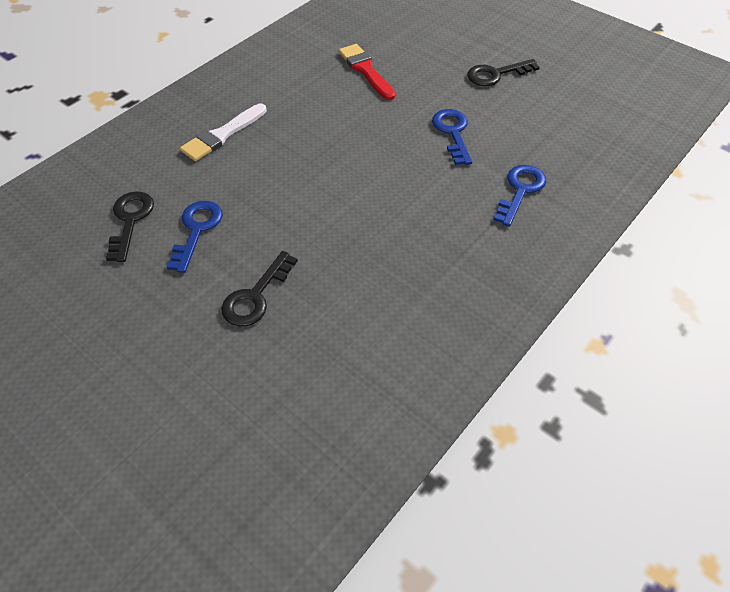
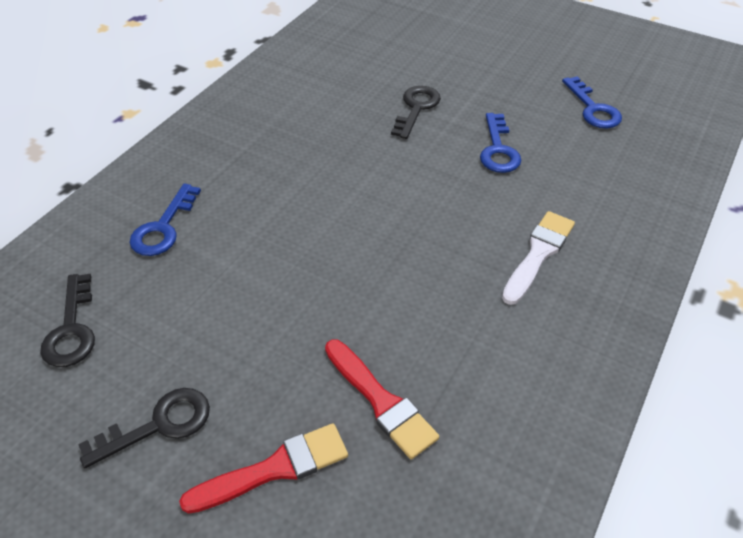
camera: 170 degrees right, 5 degrees down
(130, 220) = (568, 150): black key -> black key (72, 329)
(429, 52) = (275, 468): none -> red brush
(452, 132) = (239, 296): blue key -> blue key (593, 109)

